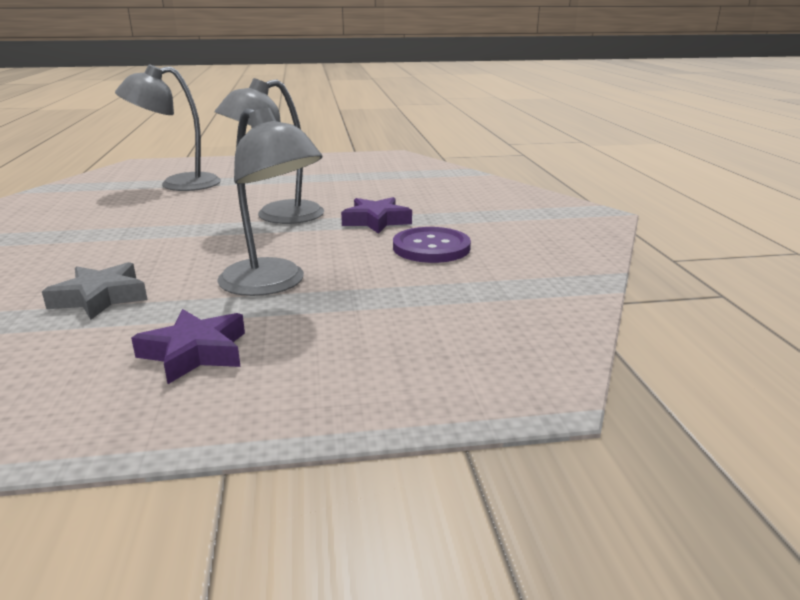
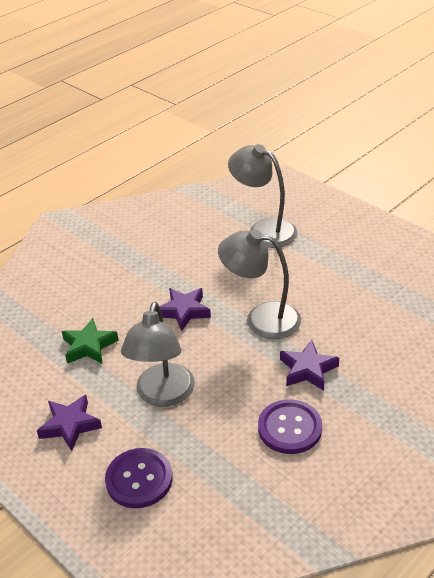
camera: 55 degrees right, 15 degrees up
(100, 298) = (89, 346): grey star -> green star
(185, 239) = (184, 311): none -> purple star
(369, 337) = (139, 479): none -> purple button

